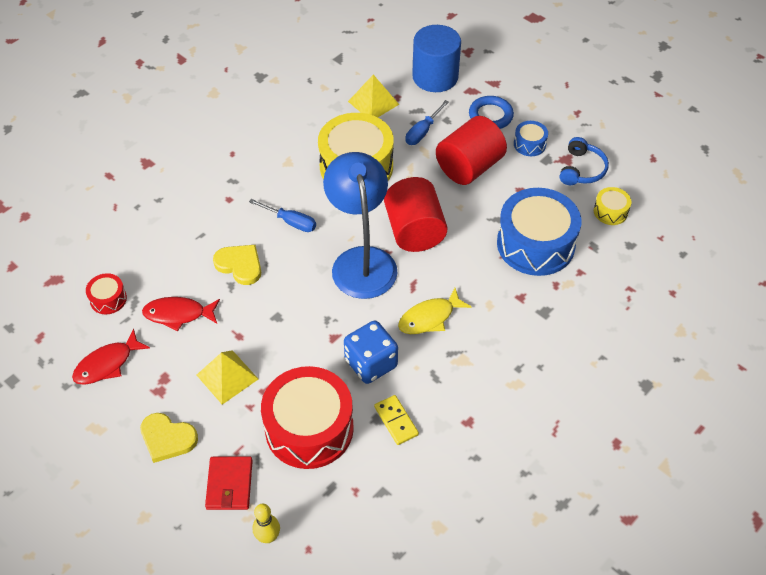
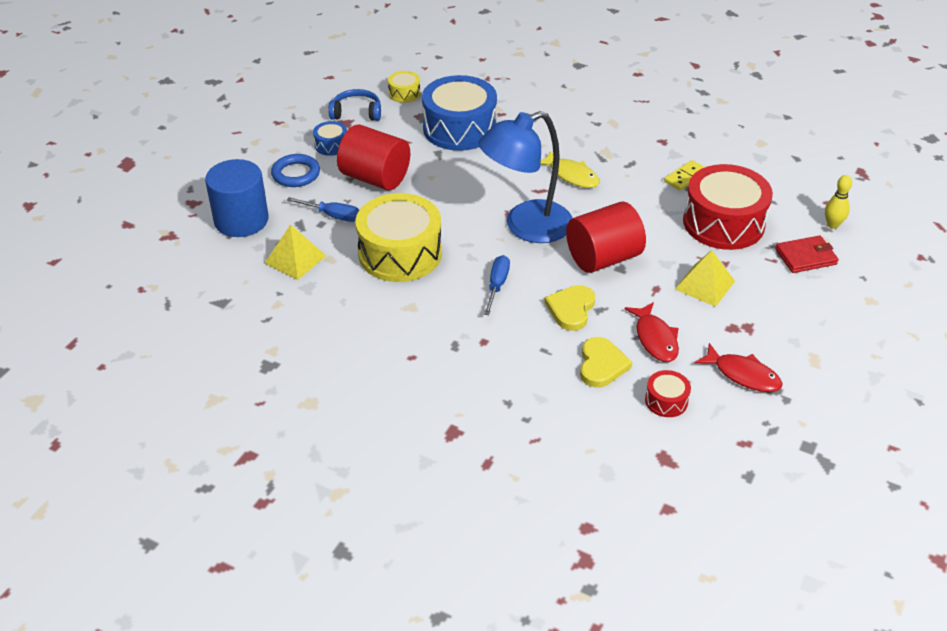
camera: 105 degrees left, 10 degrees down
(167, 438) = (791, 307): yellow heart -> yellow heart (601, 365)
(371, 363) = (638, 200): blue dice -> none
(414, 231) = (473, 200): red cylinder -> red cylinder (603, 258)

